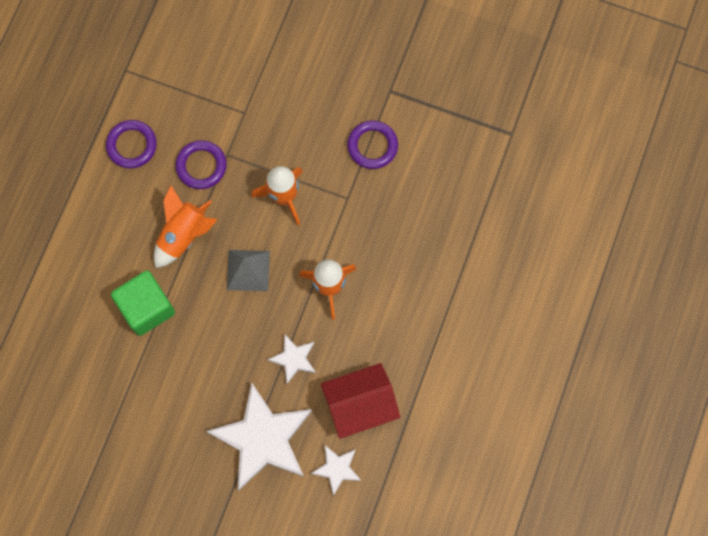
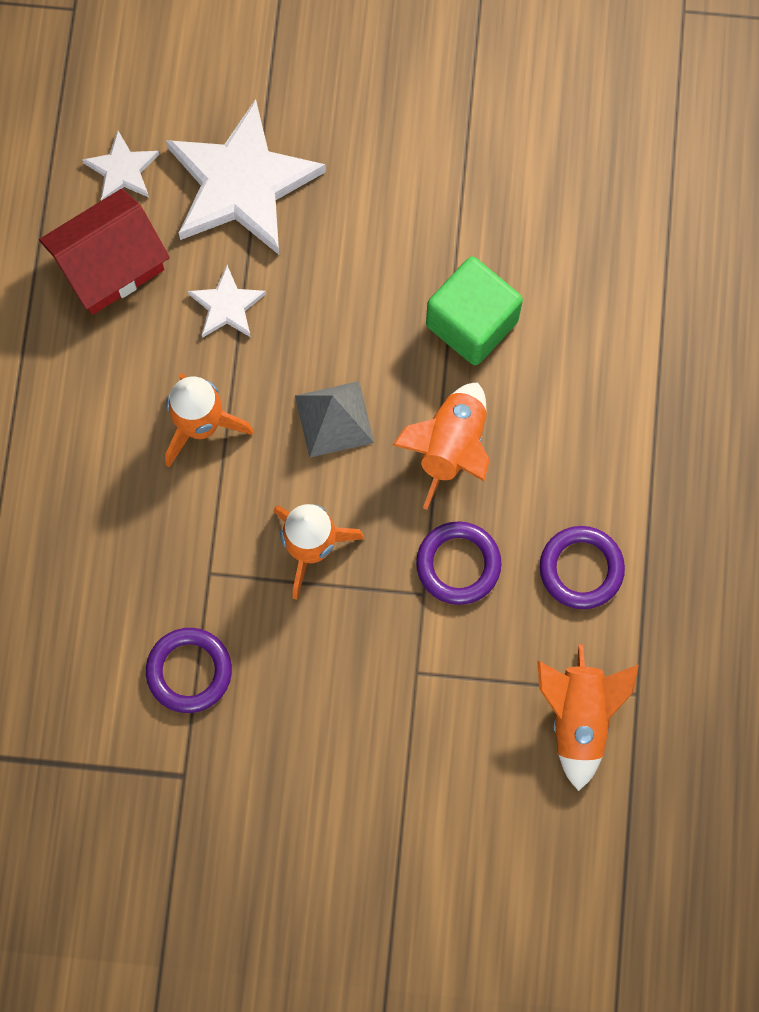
camera: 165 degrees right, 0 degrees up
(161, 66) = (578, 718): none -> orange rocket

